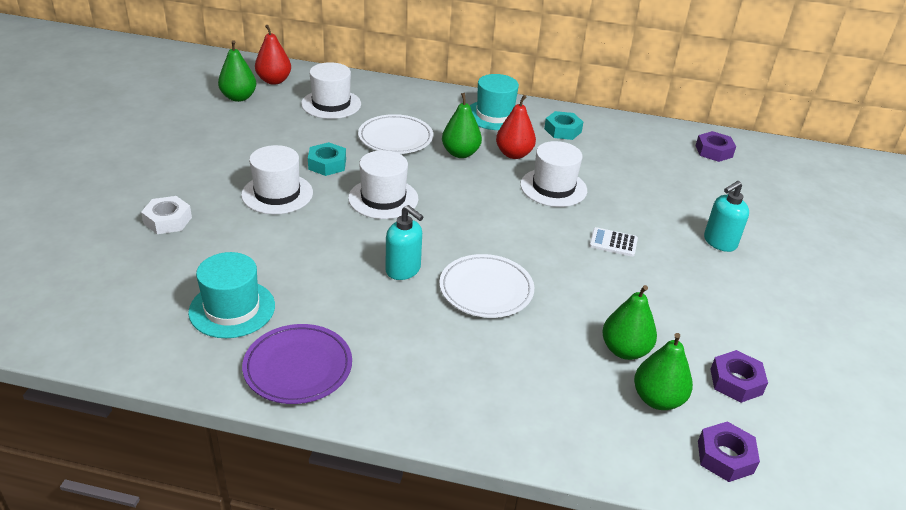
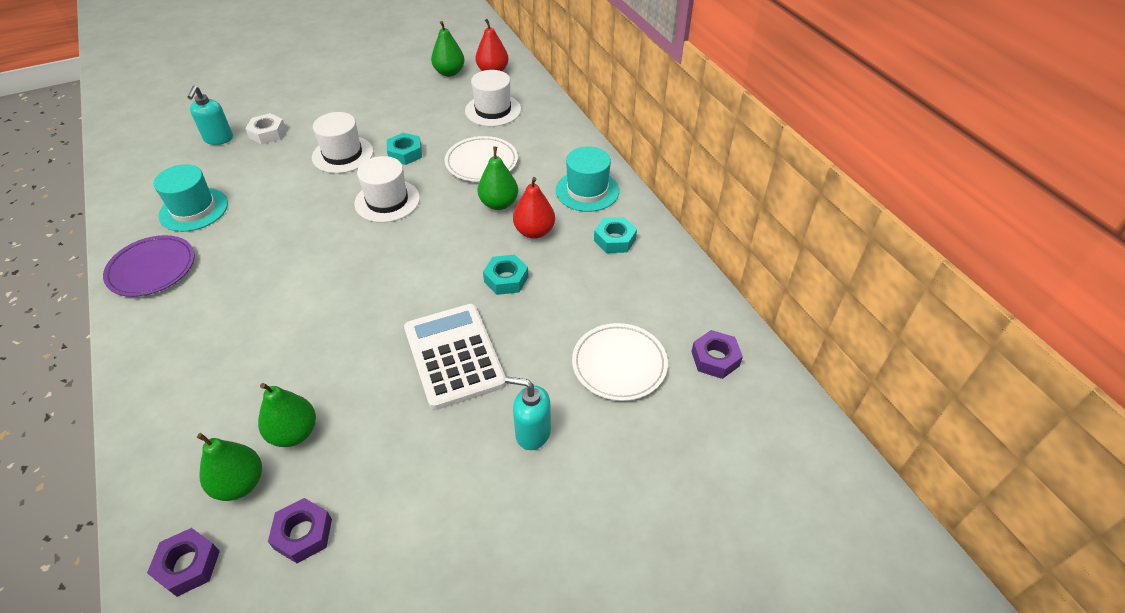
camera: 55 degrees right, 10 degrees up
(403, 270) = (301, 258): turquoise soap dispenser -> turquoise soap dispenser (218, 139)
(486, 289) = (313, 312): white plate -> white plate (619, 364)
(553, 187) = (506, 279): white hat -> turquoise nut
(613, 243) = (454, 356): white calculator -> white calculator, size x2.27

